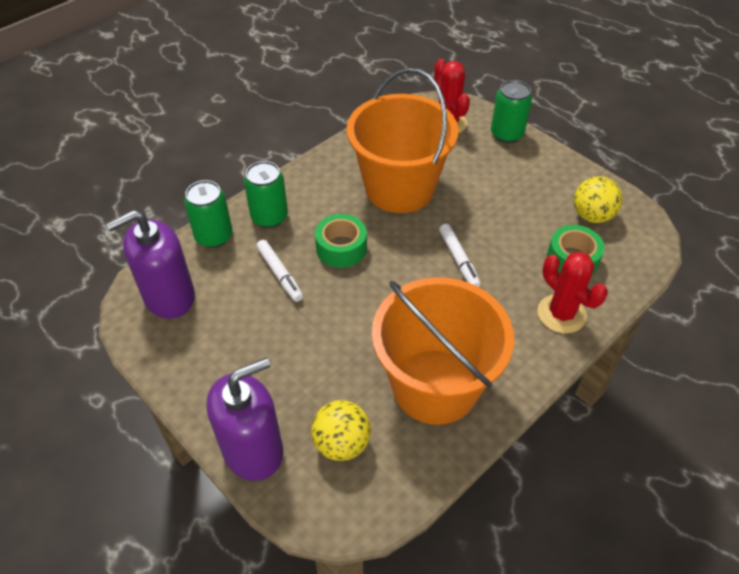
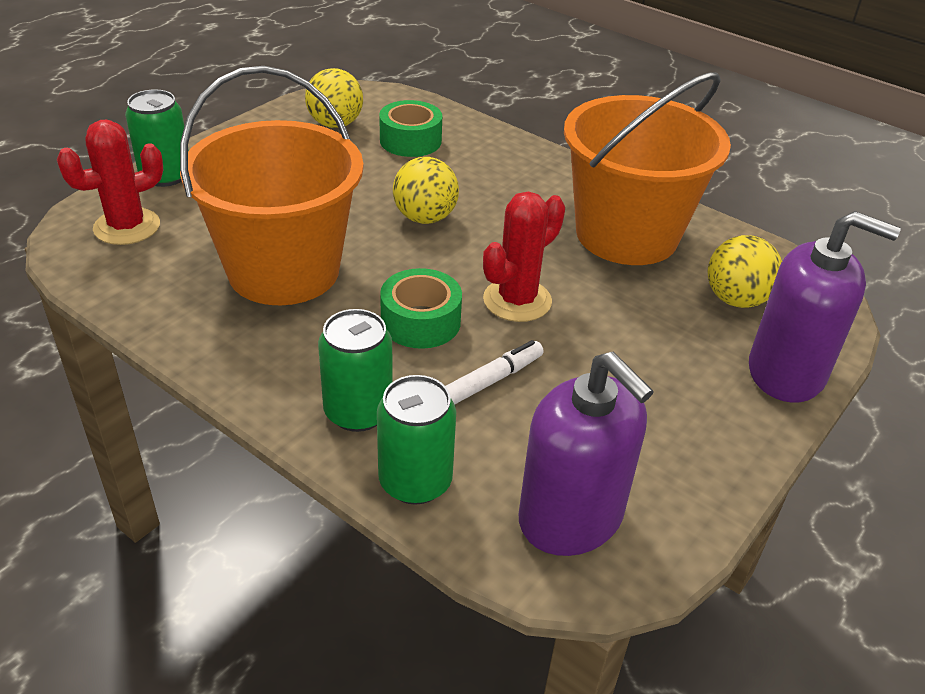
camera: 100 degrees left, 10 degrees down
(253, 450) = (786, 372): purple soap dispenser -> purple soap dispenser turned 150 degrees clockwise
(458, 259) = (425, 218): white marker -> yellow ball
(561, 314) = (495, 152): red cactus -> red cactus (517, 300)

